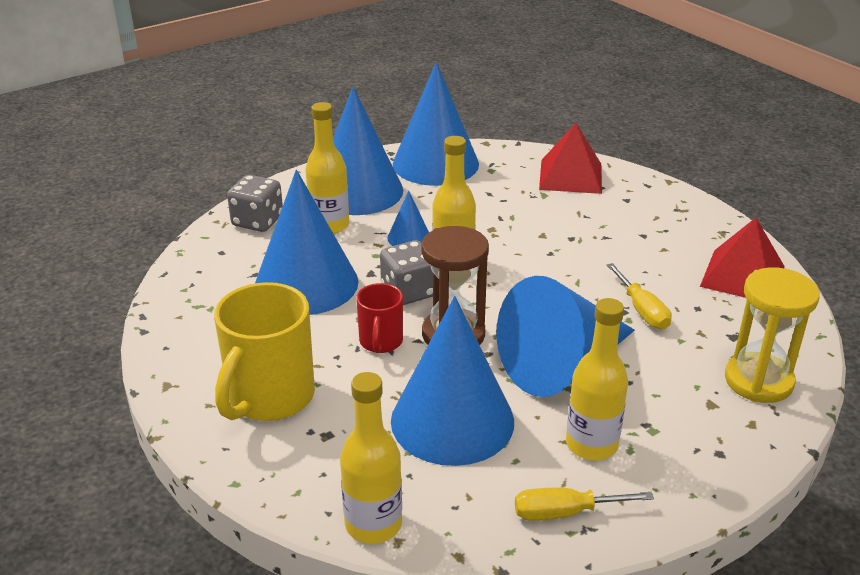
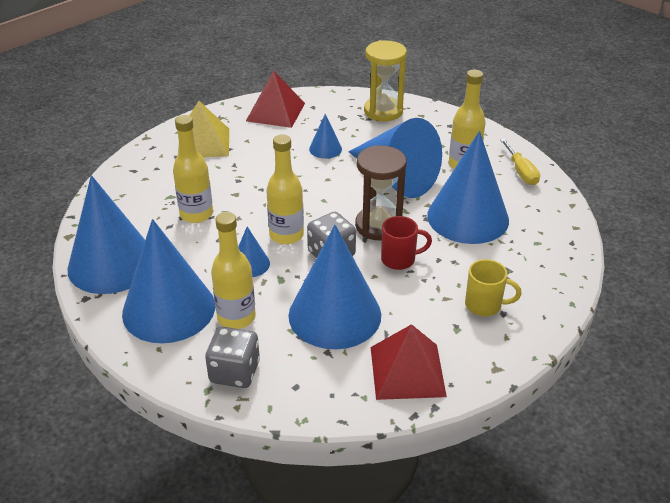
camera: 100 degrees left, 5 degrees up
(269, 398) = (484, 305): yellow mug -> yellow mug, size x0.55
(373, 524) = (569, 238): yellow bottle -> yellow bottle (196, 214)
(570, 176) = (138, 184): red pyramid -> red pyramid (407, 371)
(642, 310) = (325, 149): yellow screwdriver -> blue cone
(656, 218) = (204, 143): none -> yellow pyramid

